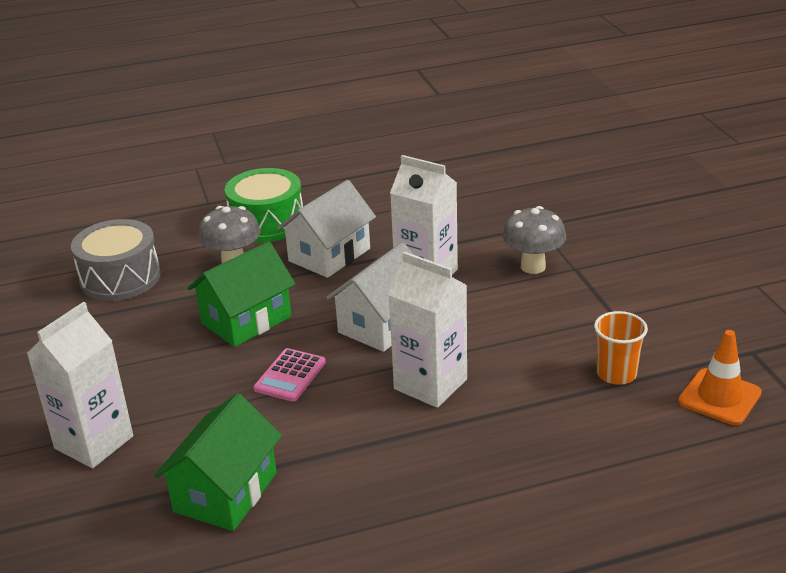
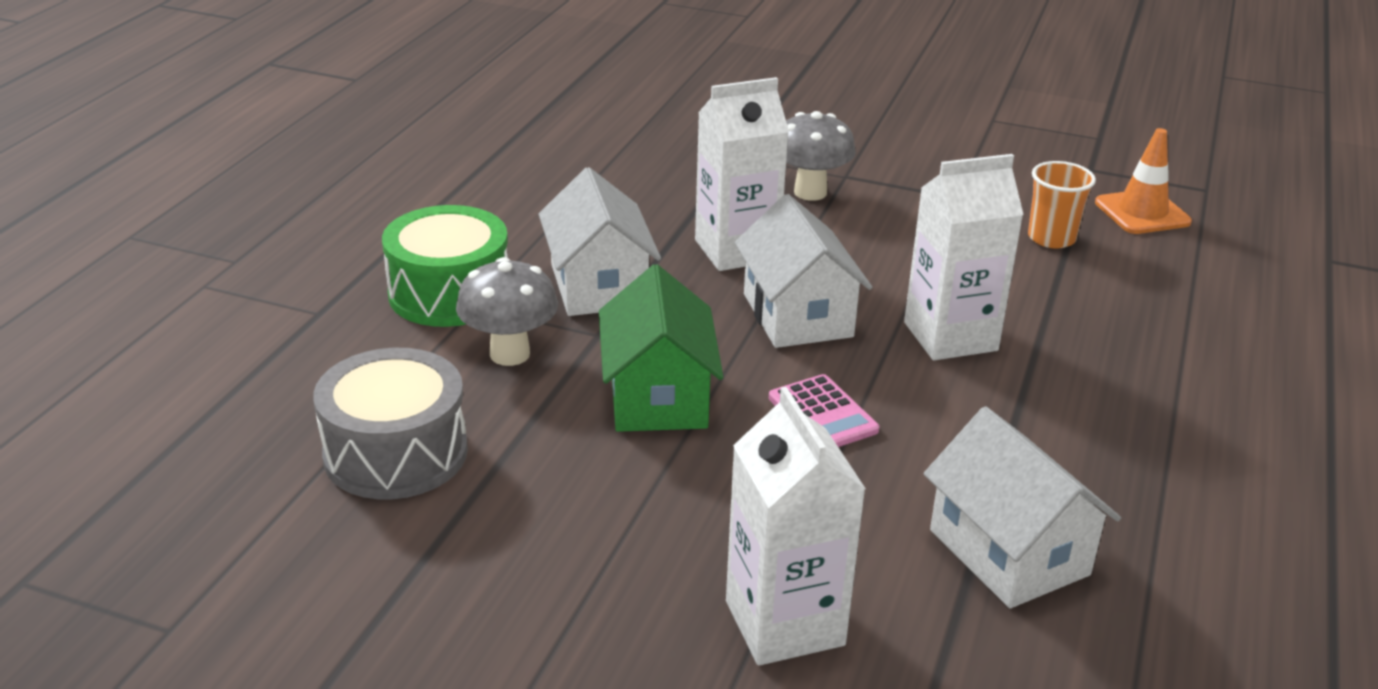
camera: 55 degrees left, 0 degrees up
(225, 492) = (1009, 552): green house -> white house

